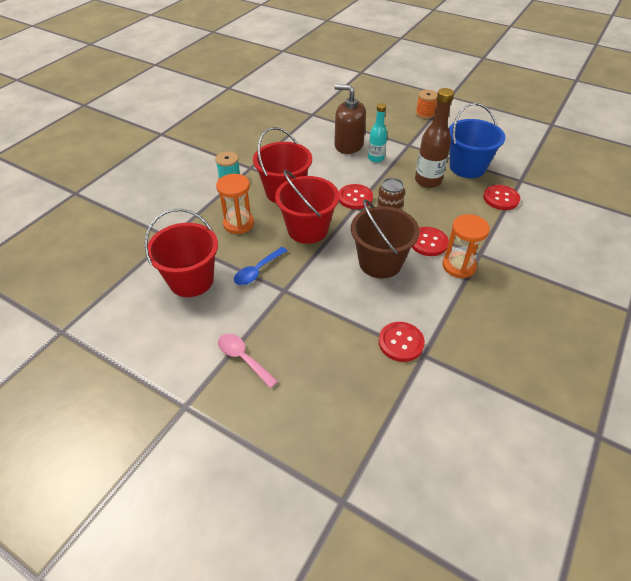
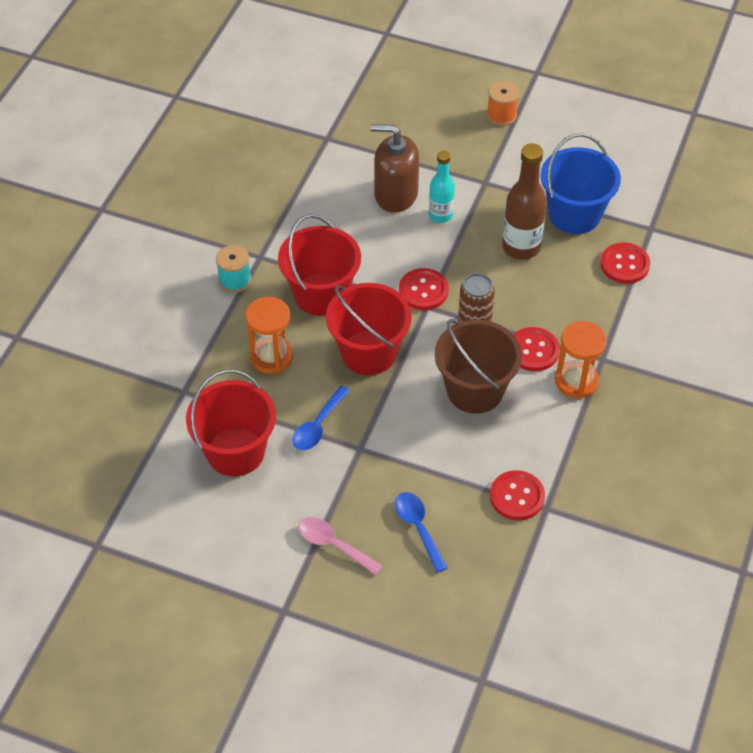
camera: 10 degrees left, 5 degrees up
(315, 355) = (418, 528): none -> blue spoon

